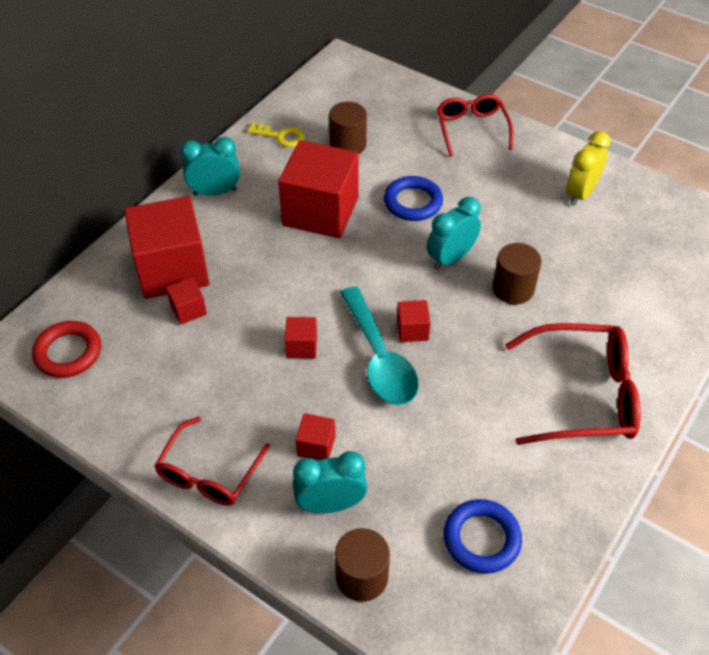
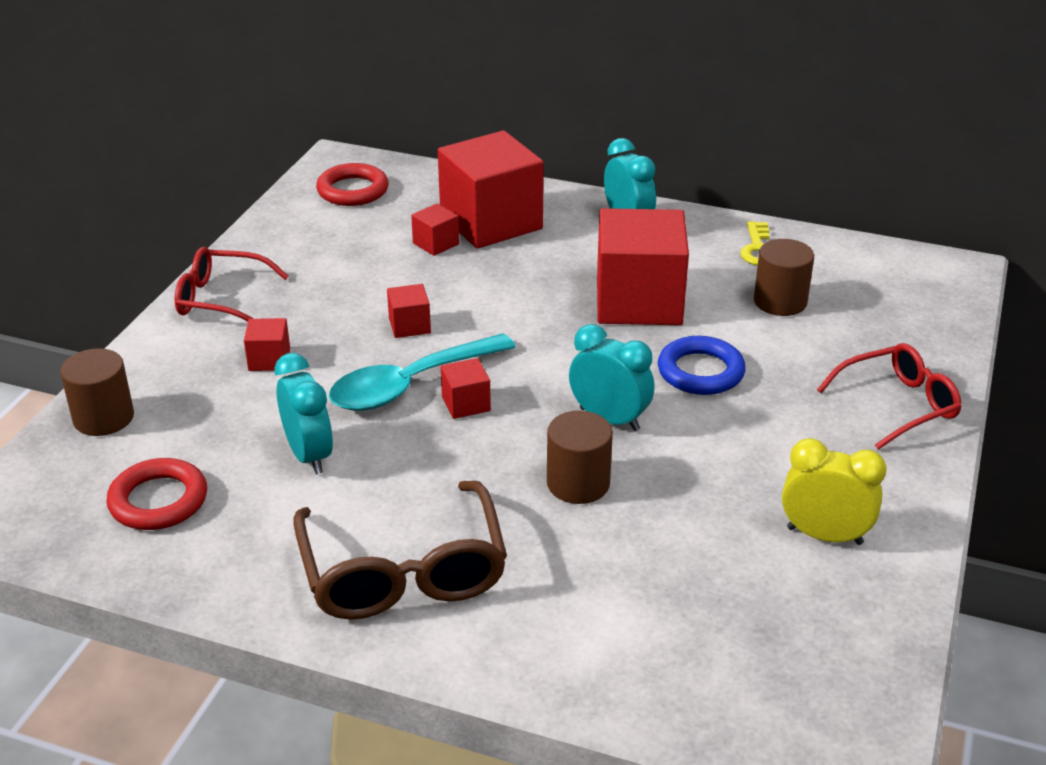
camera: 75 degrees right, 15 degrees down
(330, 504) = (193, 382): turquoise clock -> turquoise clock (309, 455)
(481, 539) = (158, 501): blue ring -> red ring
(583, 395) = (403, 571): red glasses -> brown glasses

